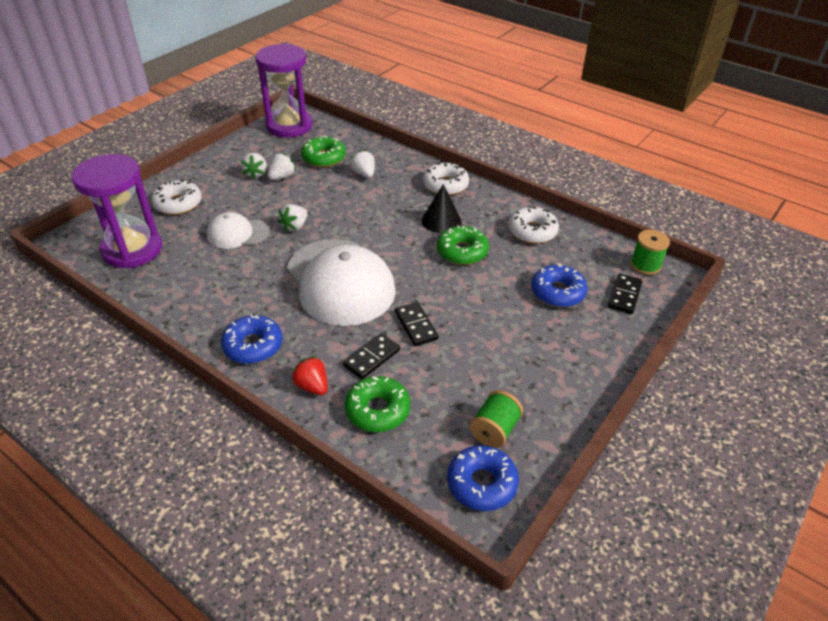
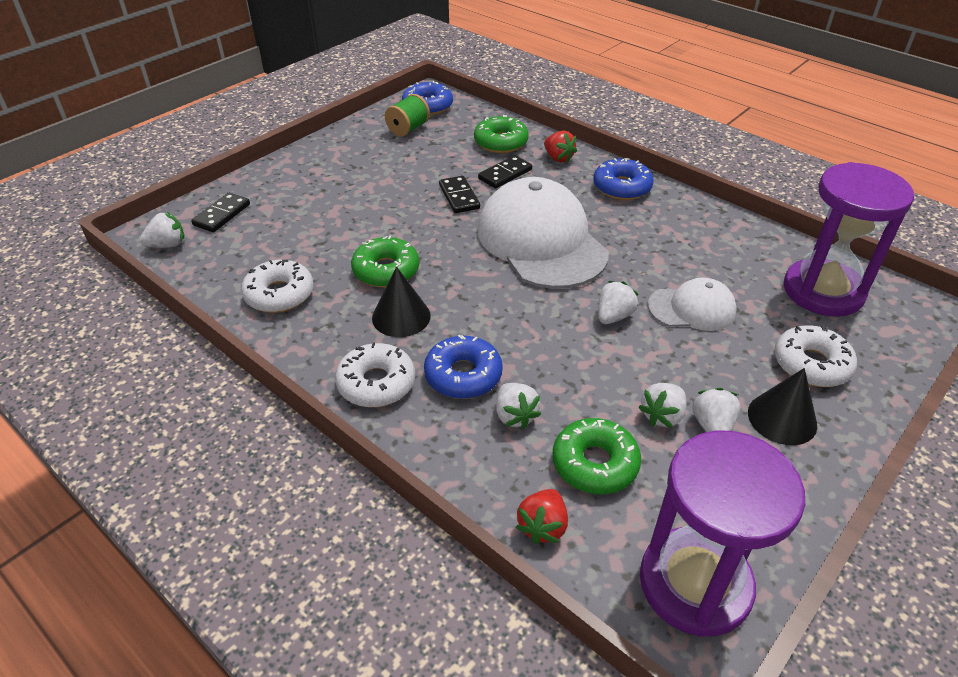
camera: 175 degrees left, 0 degrees up
(215, 178) = (782, 418): none -> black cone
(352, 138) = (542, 526): none -> red strawberry
(557, 292) = (294, 220): blue donut -> blue donut (463, 375)
(645, 265) = (167, 245): green spool -> white strawberry

